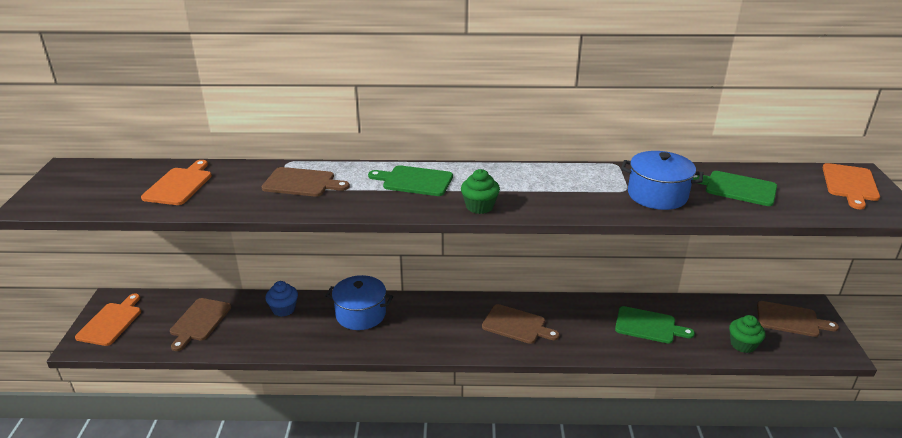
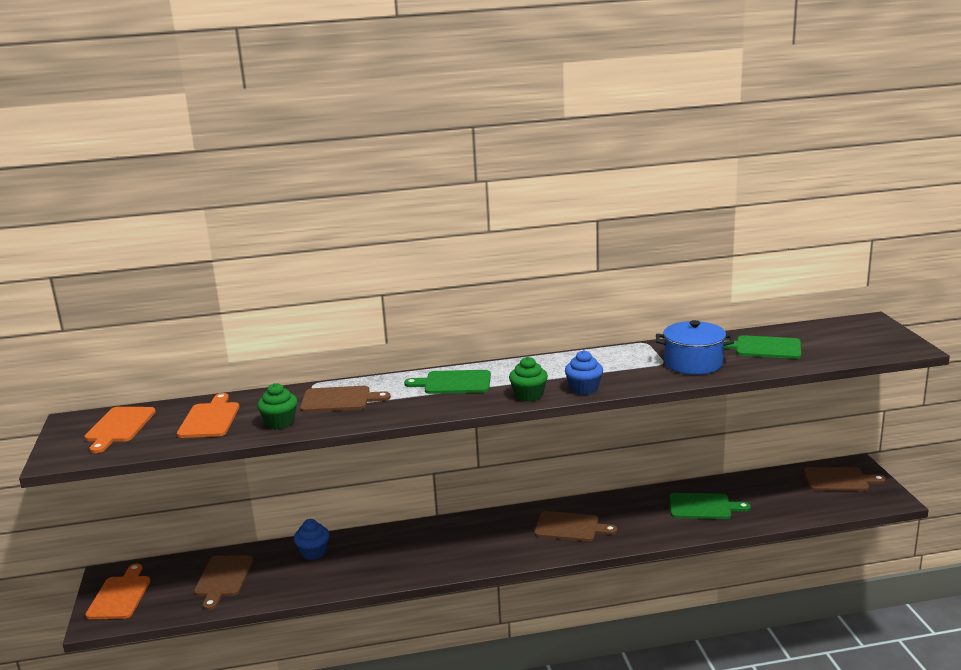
camera: 10 degrees left, 10 degrees down
(361, 314) = (401, 543): blue pot -> none
(536, 207) = (584, 389): none -> blue cupcake
(743, 344) = (799, 508): green cupcake -> green cupcake (280, 422)
(850, 184) = (864, 331): orange cutting board -> orange cutting board (119, 427)

